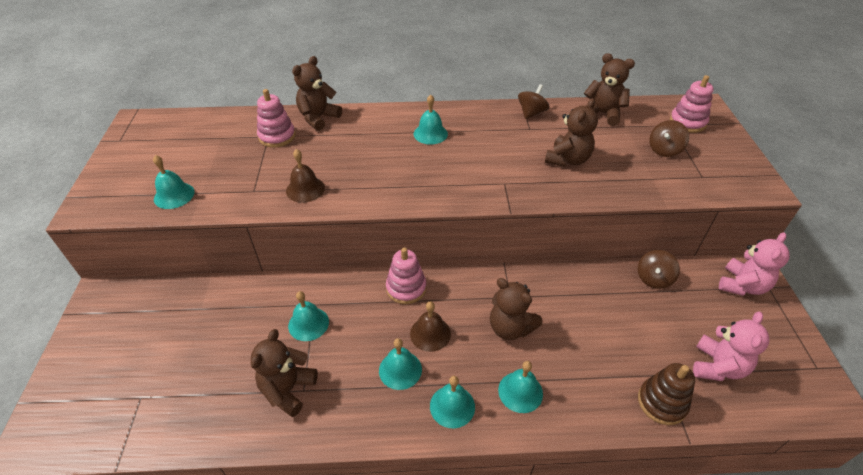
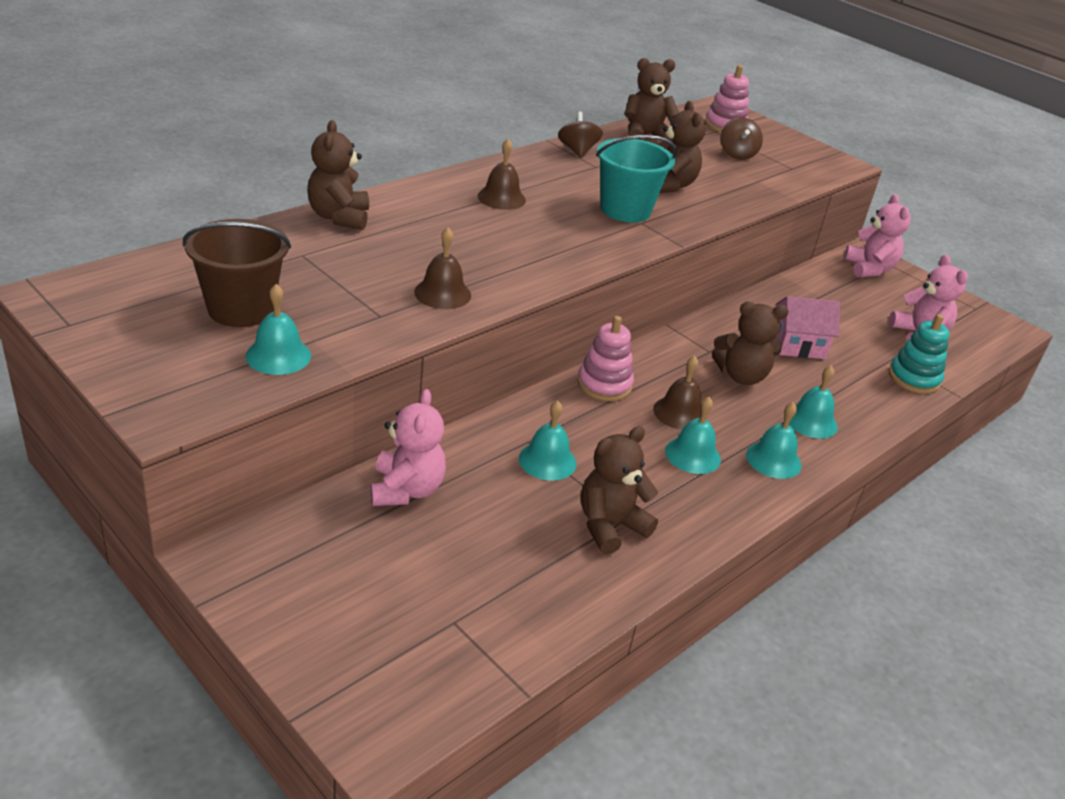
camera: 45 degrees left, 10 degrees down
(196, 159) = (241, 309): none -> brown bucket
(217, 301) = (406, 490): none -> pink teddy bear
(277, 136) = (316, 252): pink stacking toy -> none
(288, 389) = (610, 526): brown teddy bear -> brown teddy bear turned 75 degrees clockwise
(430, 134) = (501, 198): turquoise bell -> brown bell
(505, 169) = (625, 210): none -> turquoise bucket
(588, 324) = (798, 346): none -> pink house
(653, 278) = (803, 289): brown spinning top -> none
(662, 402) = (914, 378): brown stacking toy -> turquoise stacking toy

